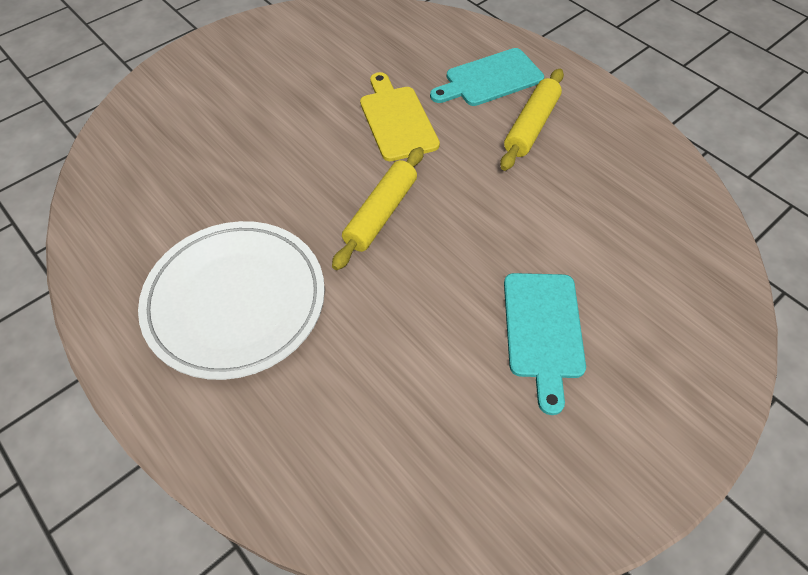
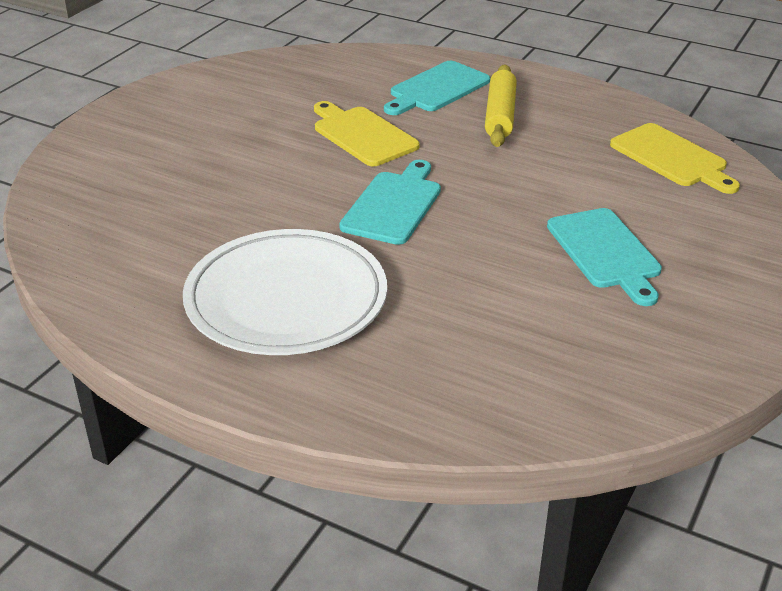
camera: 20 degrees left, 20 degrees down
(381, 213) = (393, 205): yellow rolling pin -> turquoise cutting board
(669, 224) = (671, 158): none -> yellow cutting board

